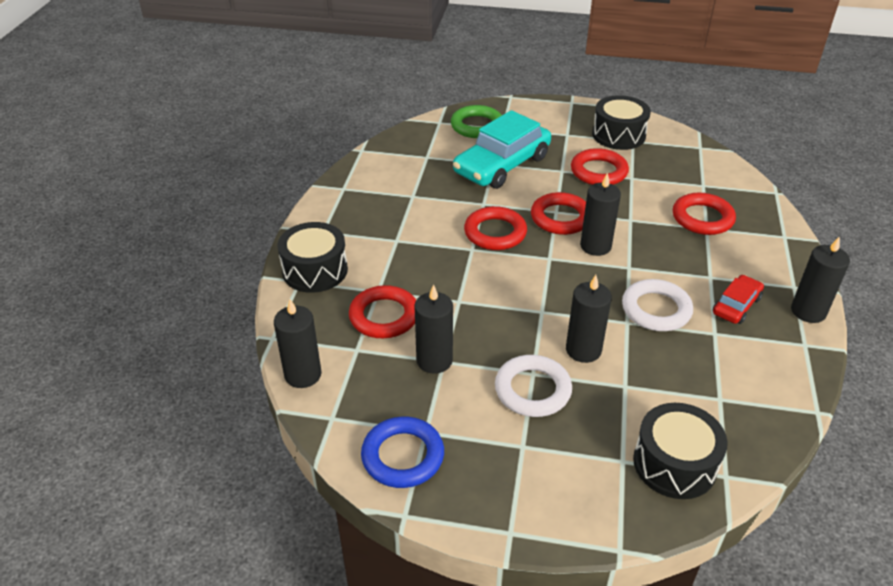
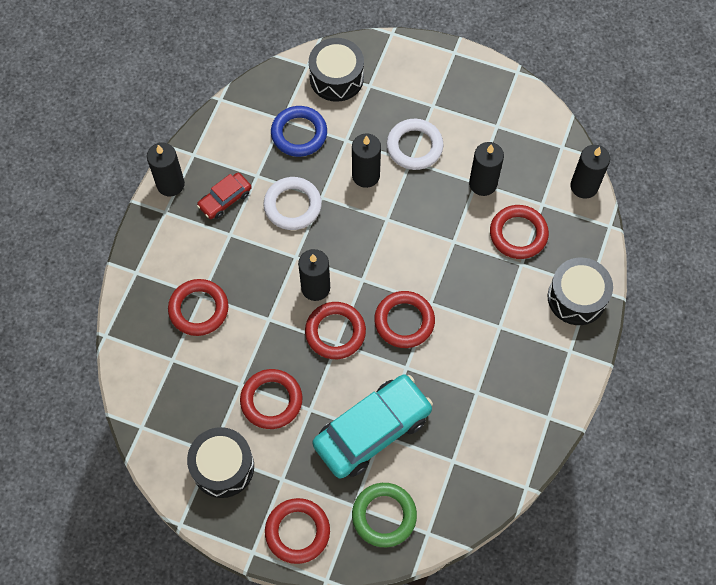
camera: 170 degrees left, 25 degrees up
(403, 456) = (514, 110): blue ring -> blue ring (299, 134)
(542, 113) = (297, 531): none -> red ring

